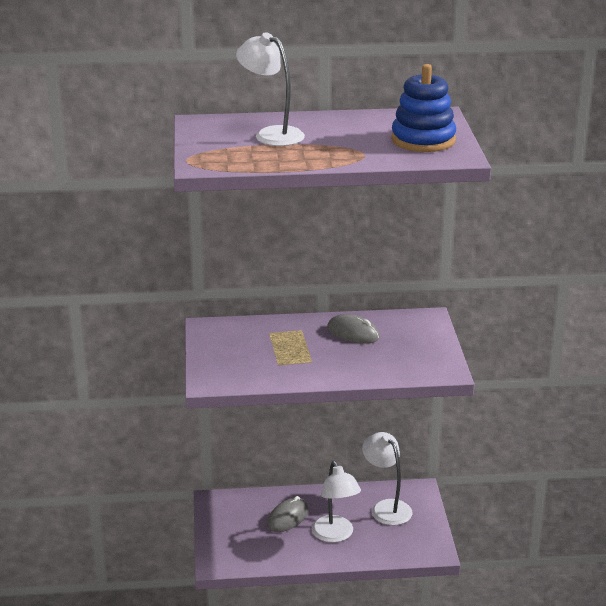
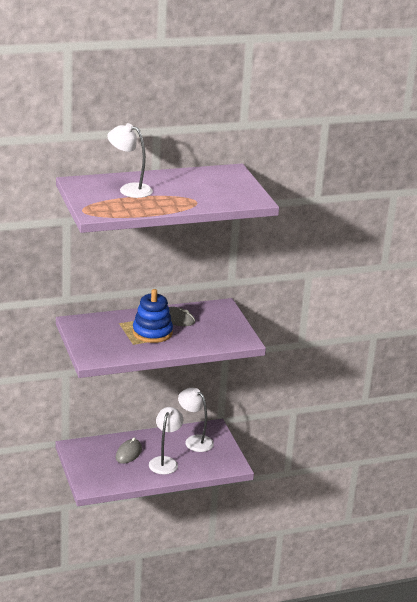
camera: 15 degrees left, 0 degrees up
(335, 535) = (165, 462): white lamp -> white lamp turned 135 degrees counterclockwise
(423, 140) = (230, 189): blue stacking toy -> blue stacking toy (152, 332)

